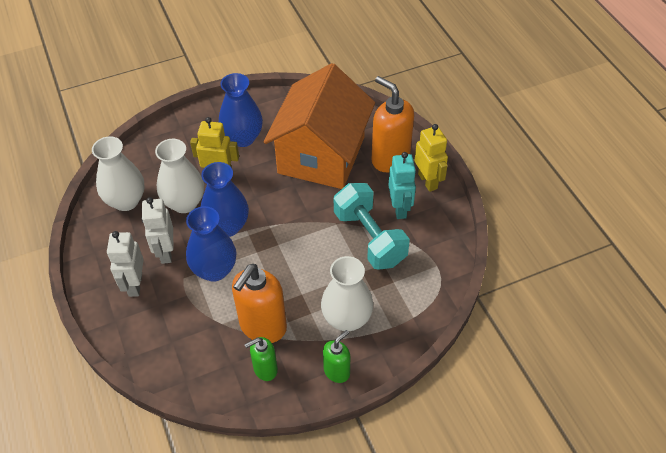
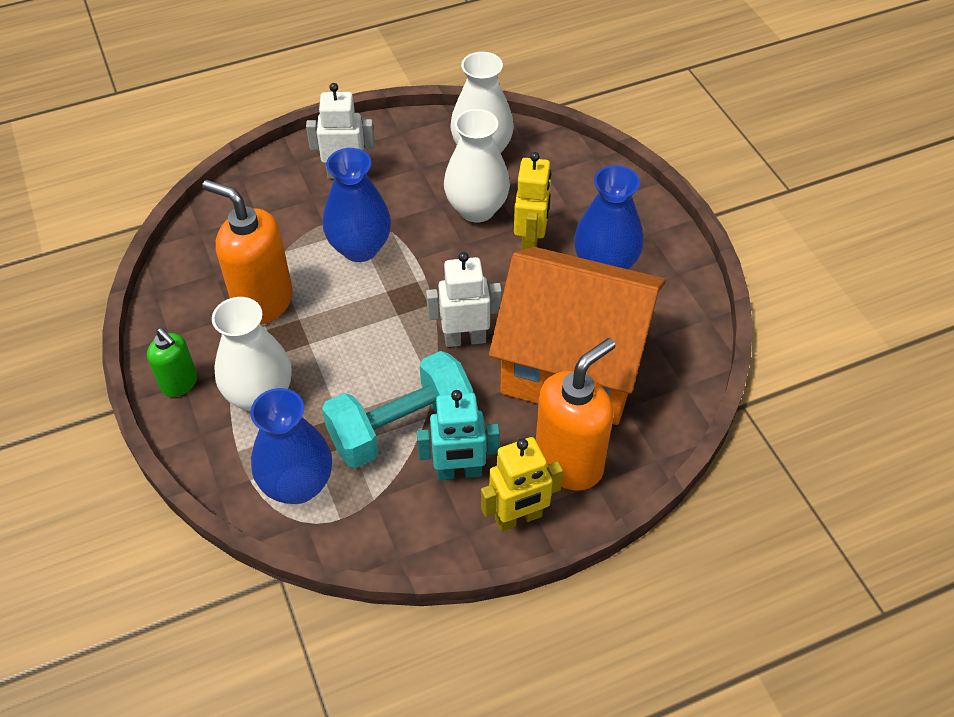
camera: 90 degrees right, 0 degrees up
(165, 252) = (393, 197): white robot -> white robot (465, 339)
(227, 226) = (433, 257): blue vase -> blue vase (297, 485)
(265, 369) = (199, 307): green soap dispenser -> none

